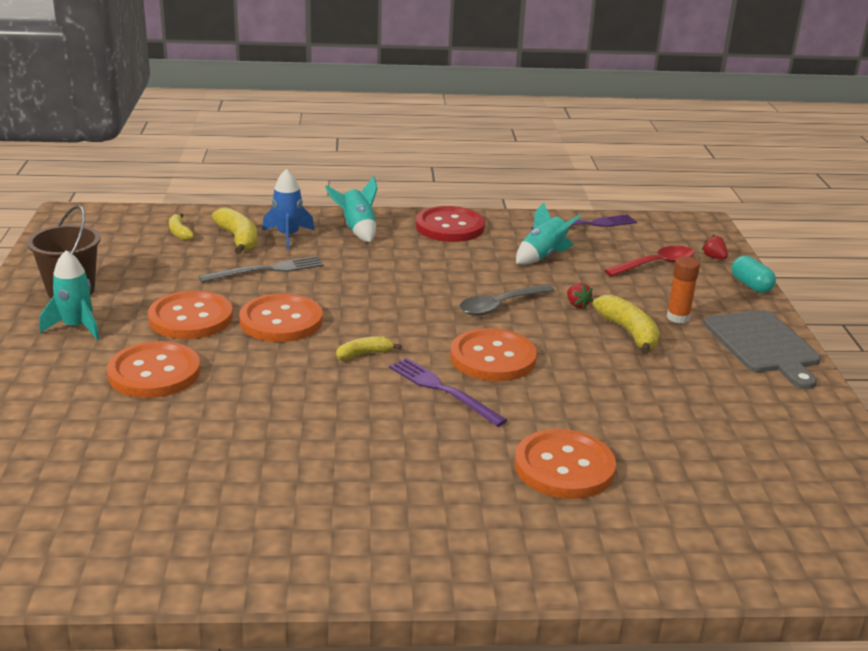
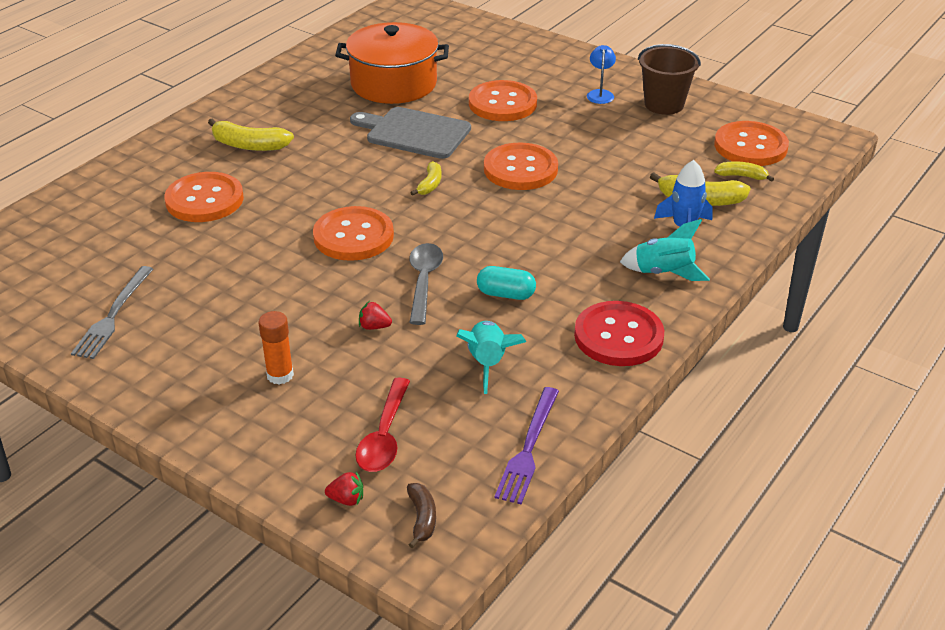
camera: 130 degrees right, 10 degrees up
(76, 327) = (600, 94): turquoise rocket -> blue lamp
(173, 463) = (394, 84): none -> orange pot
(191, 318) = (567, 136): orange button -> orange button (750, 146)
(266, 270) = (619, 192): grey fork -> grey fork (113, 315)
(443, 390) = (342, 195): purple fork -> none
(629, 333) = (296, 327): yellow banana -> yellow banana (249, 145)
(684, 235) = (422, 519): none -> brown banana
(751, 285) = (264, 479): turquoise capsule -> turquoise capsule (506, 294)
(763, 345) = (177, 396): grey cutting board -> grey cutting board (414, 132)

